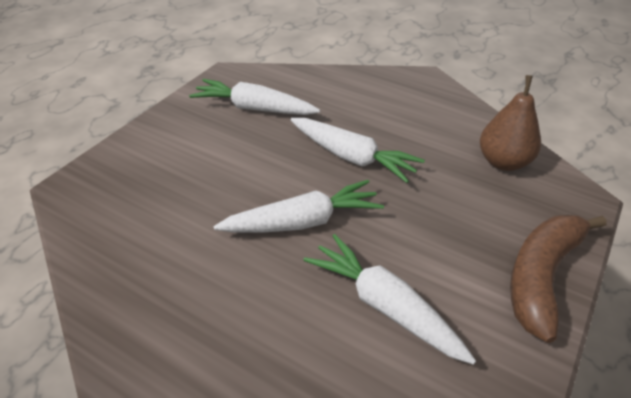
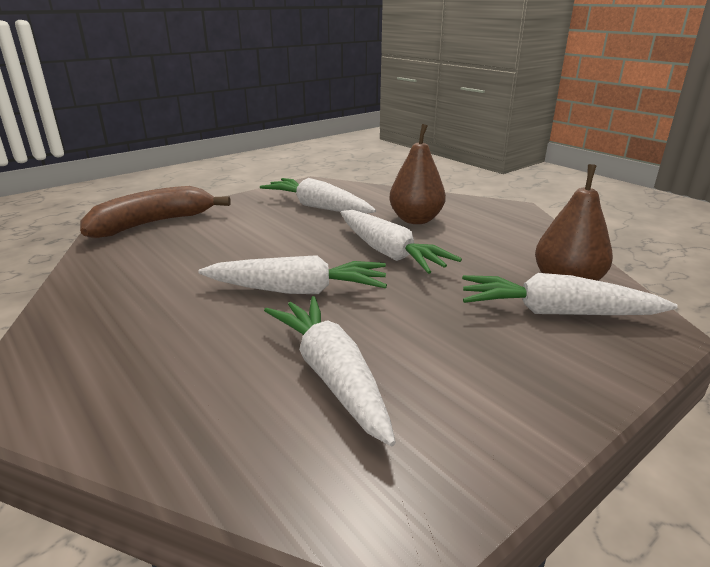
camera: 20 degrees right, 15 degrees down
(352, 109) = (416, 220): none -> brown pear
(509, 197) = (556, 312): none -> white carrot
(542, 276) = (556, 393): brown banana -> brown banana (152, 223)

